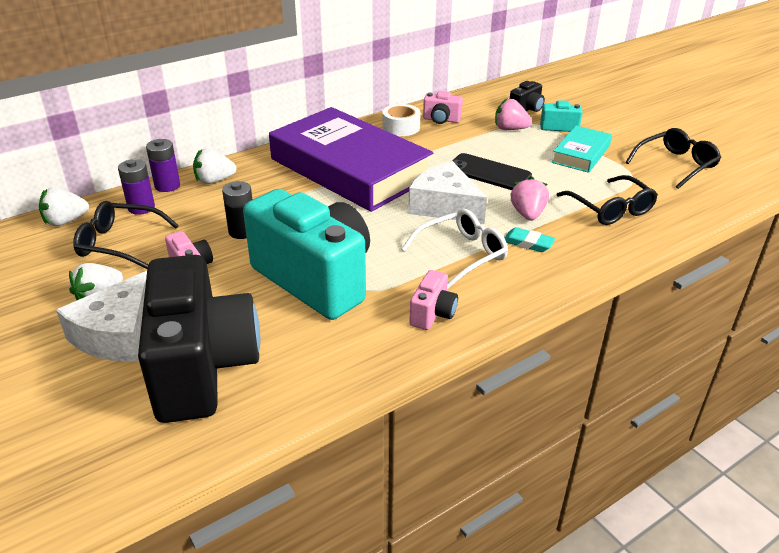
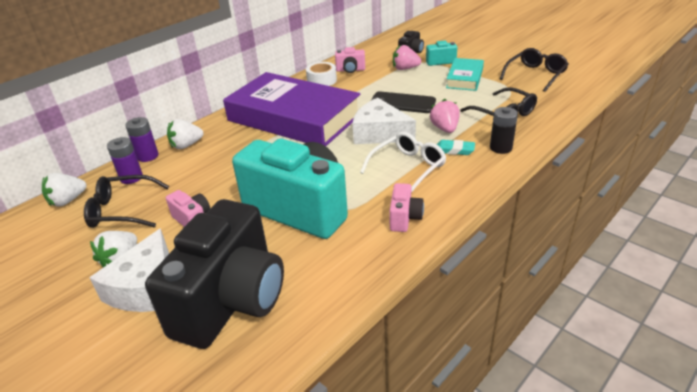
camera: 10 degrees left, 0 degrees up
(202, 367) = (231, 300): black camera -> black camera turned 45 degrees clockwise
(242, 231) = (224, 182): black battery -> black battery (500, 148)

